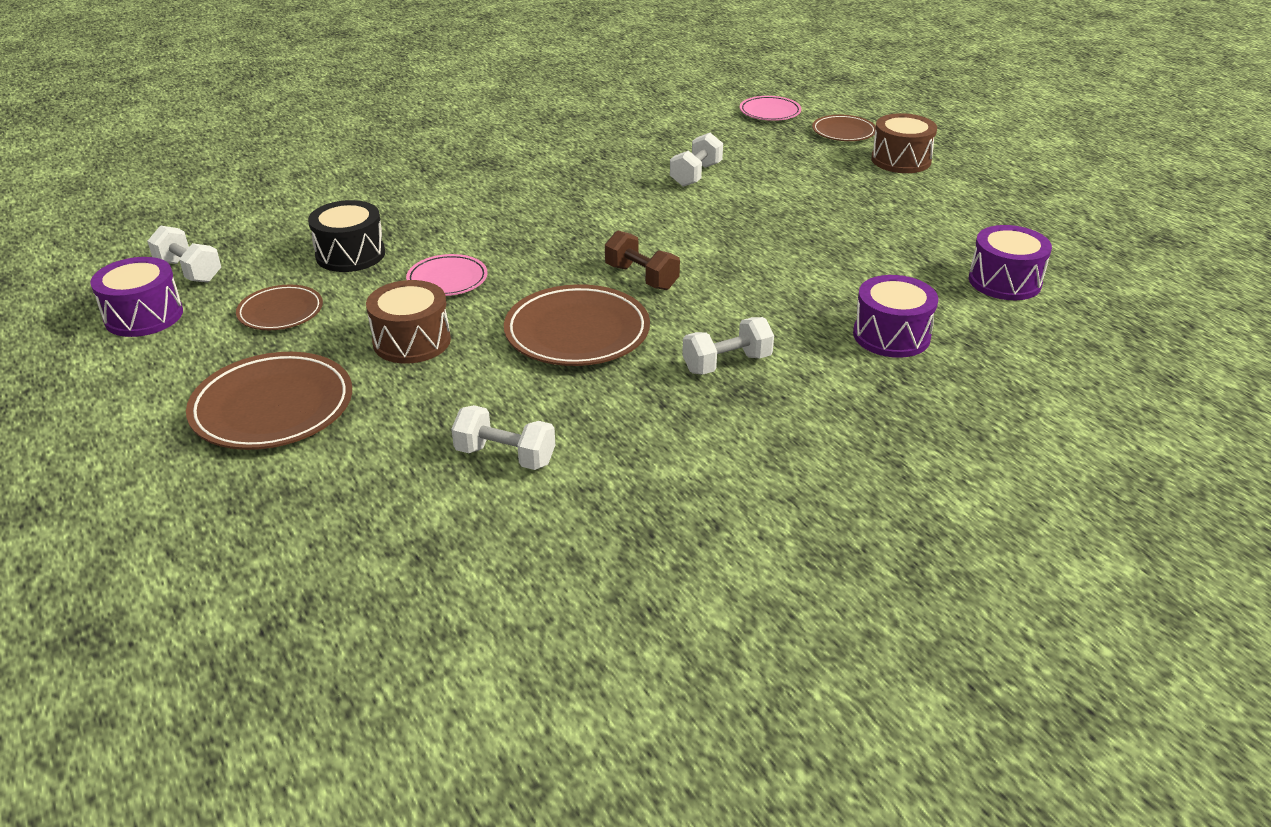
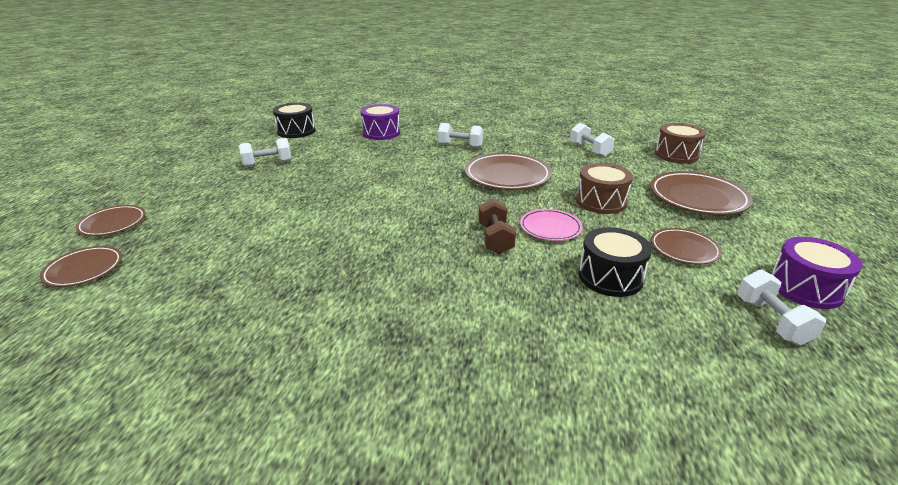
camera: 140 degrees left, 5 degrees down
(641, 277) = (436, 187): brown dumbbell -> brown dumbbell (495, 239)
(696, 175) = (277, 235): white dumbbell -> white dumbbell (268, 163)
(770, 112) = (84, 269): pink plate -> brown plate
(901, 160) = (157, 190): brown drum -> brown drum (676, 155)
(1004, 281) = (296, 131): purple drum -> black drum

